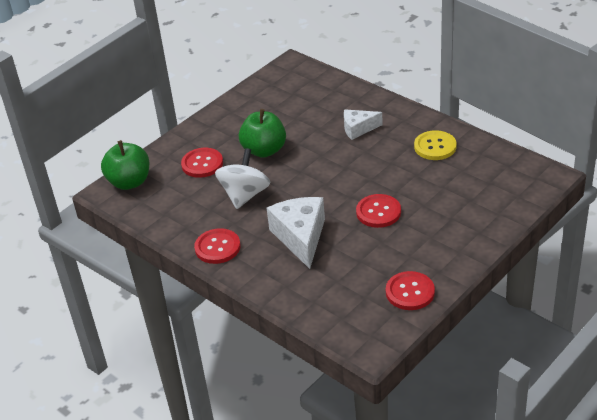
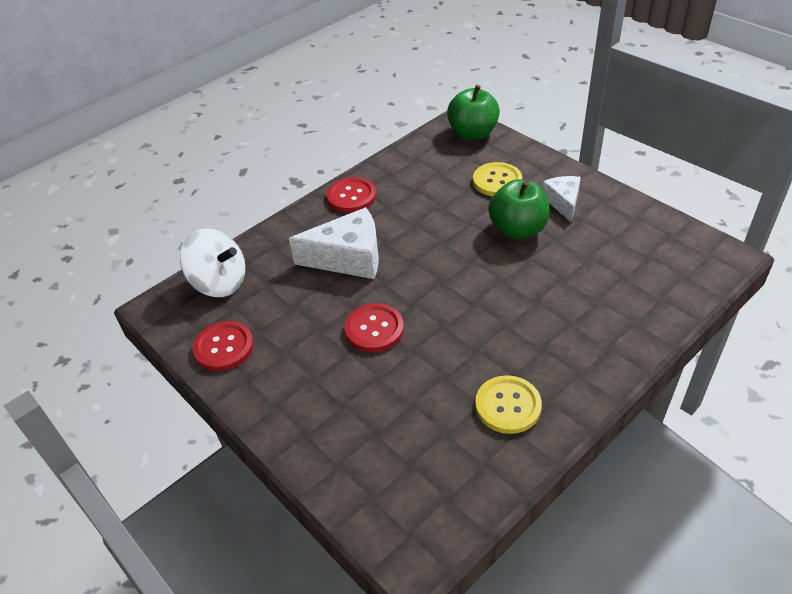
camera: 95 degrees right, 5 degrees up
(202, 164) = (497, 181): red button -> yellow button
(245, 195) = (434, 214): white spinning top -> white spinning top (219, 282)
(358, 129) = (559, 320): white cheese -> white cheese (563, 202)

